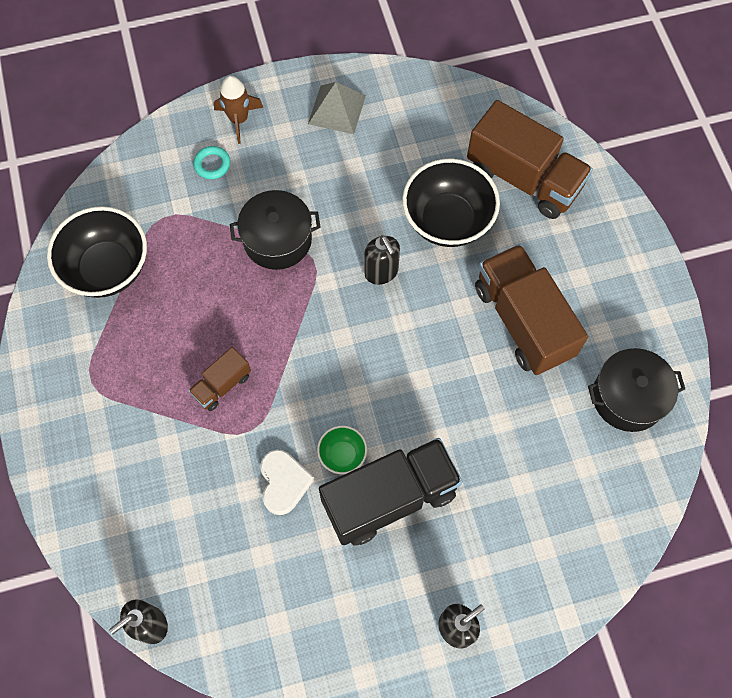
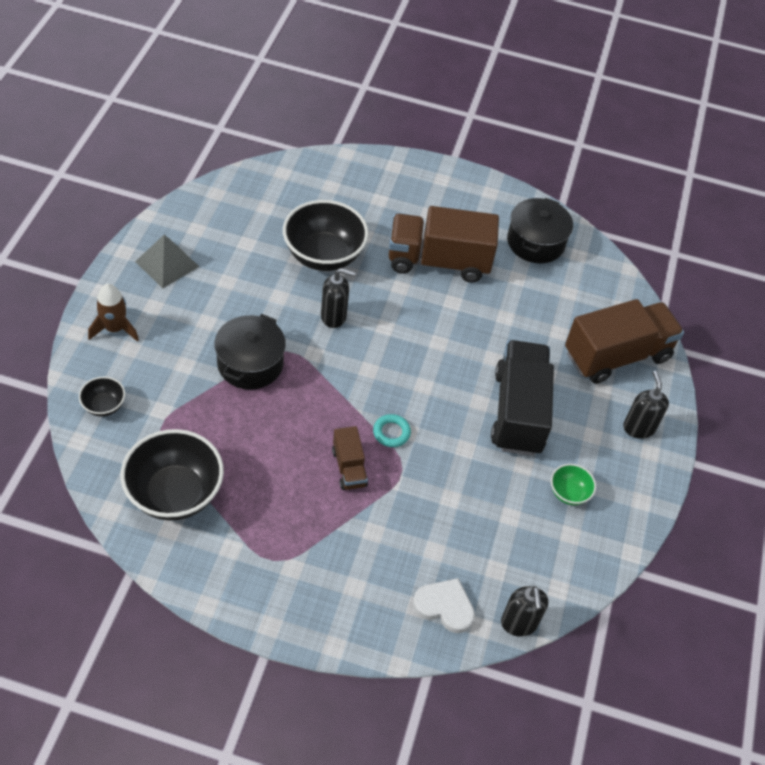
camera: 65 degrees left, 15 degrees down
(157, 164) = (104, 406): none -> black bowl
(212, 164) = (141, 368): turquoise ring -> turquoise ring (391, 433)
(284, 482) = (461, 471): white heart -> white heart (445, 606)
(342, 455) = (464, 422): green bowl -> green bowl (569, 493)
(523, 178) = (326, 196): brown truck -> brown truck (617, 356)

